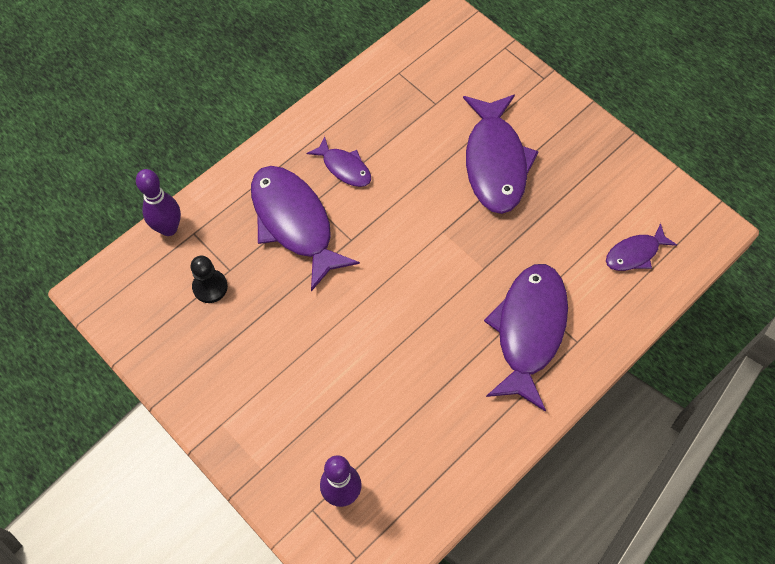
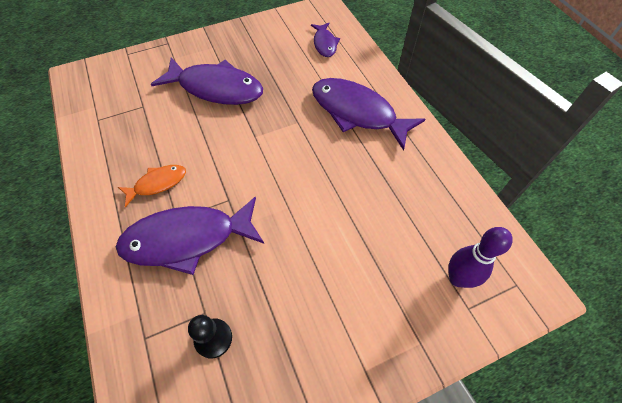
camera: 70 degrees left, 5 degrees down
(169, 228) = (123, 364): purple bowling pin -> none
(344, 167) = (157, 183): purple fish -> orange fish

